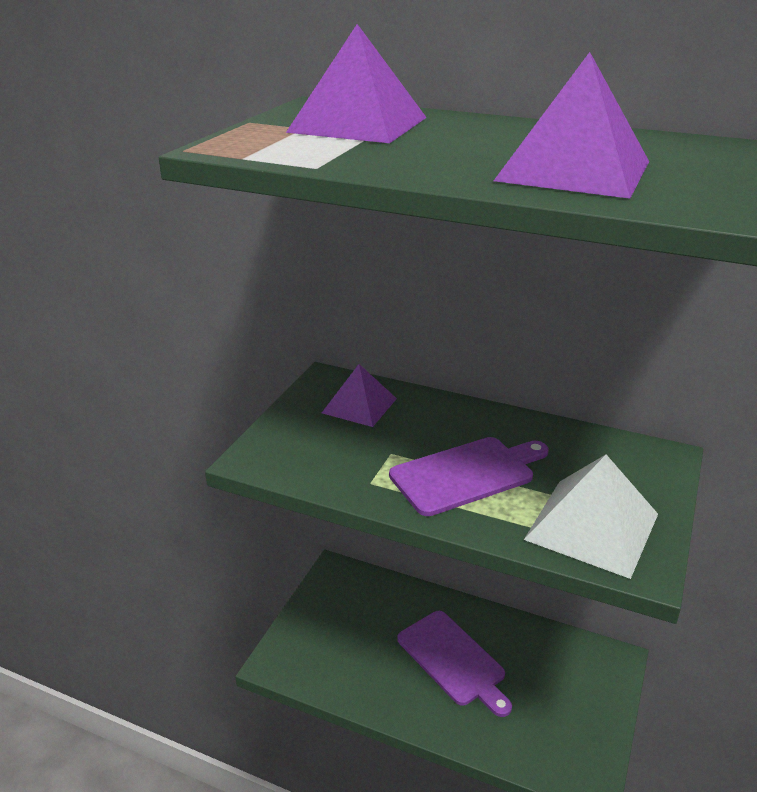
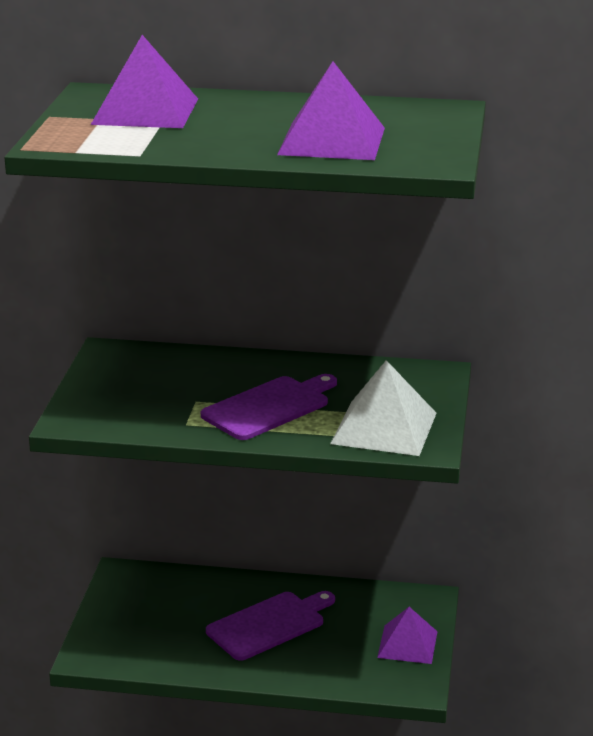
camera: 15 degrees left, 5 degrees down
(359, 405) = (150, 368): purple pyramid -> purple pyramid (407, 644)
(453, 660) = (269, 625): purple cutting board -> purple cutting board turned 75 degrees counterclockwise

